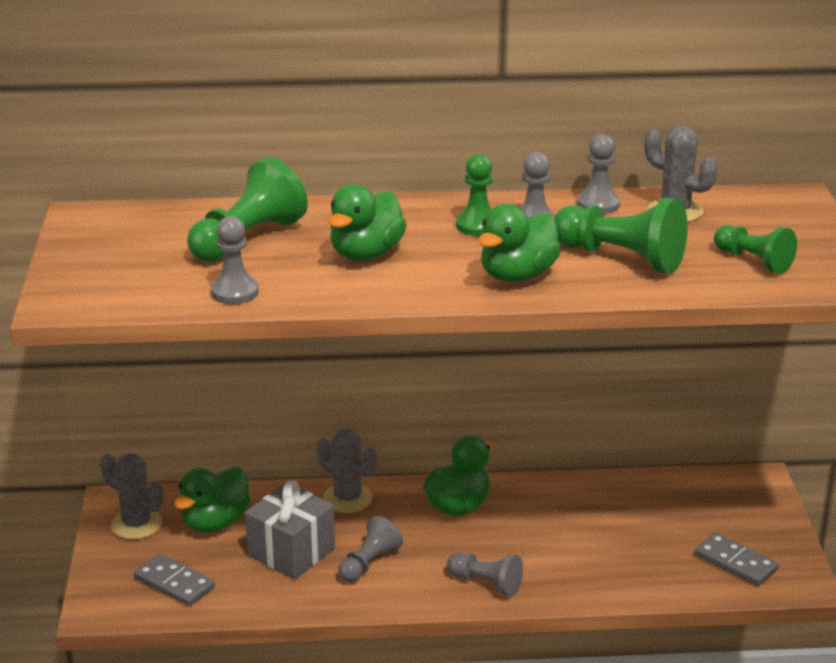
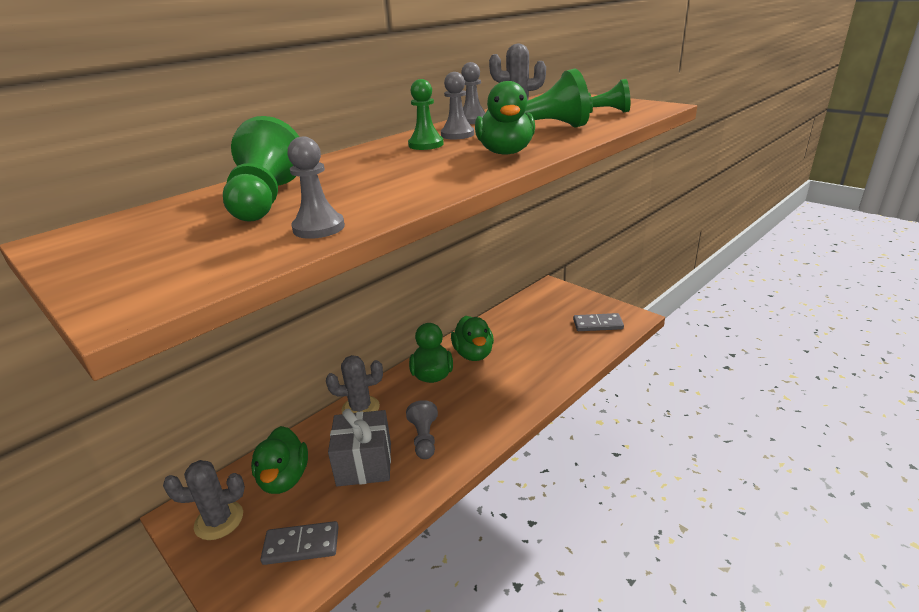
camera: 40 degrees left, 0 degrees up
(366, 254) = (381, 176): green duck -> green duck (473, 354)
(486, 583) = (505, 406): grey pawn -> none

